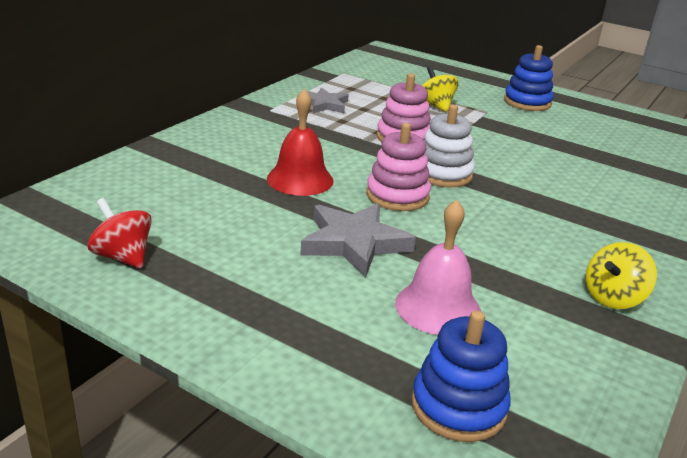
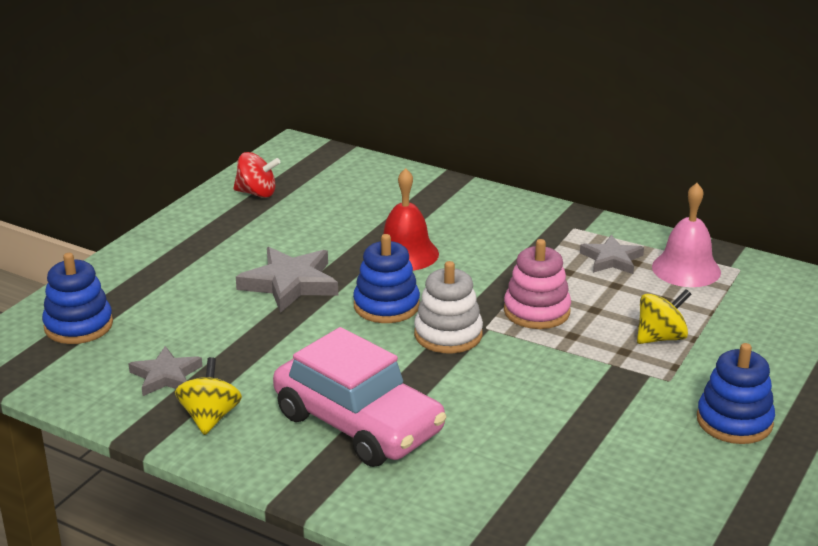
camera: 90 degrees right, 0 degrees up
(123, 256) = (257, 193): red spinning top -> red spinning top turned 60 degrees clockwise
(397, 196) = (386, 306): pink stacking toy -> blue stacking toy
(438, 307) = (194, 322): pink bell -> pink bell (686, 269)
(551, 327) = (166, 376): none -> grey star
(586, 221) = (358, 423): none -> pink car
(613, 298) = (210, 417): yellow spinning top -> yellow spinning top turned 45 degrees clockwise

